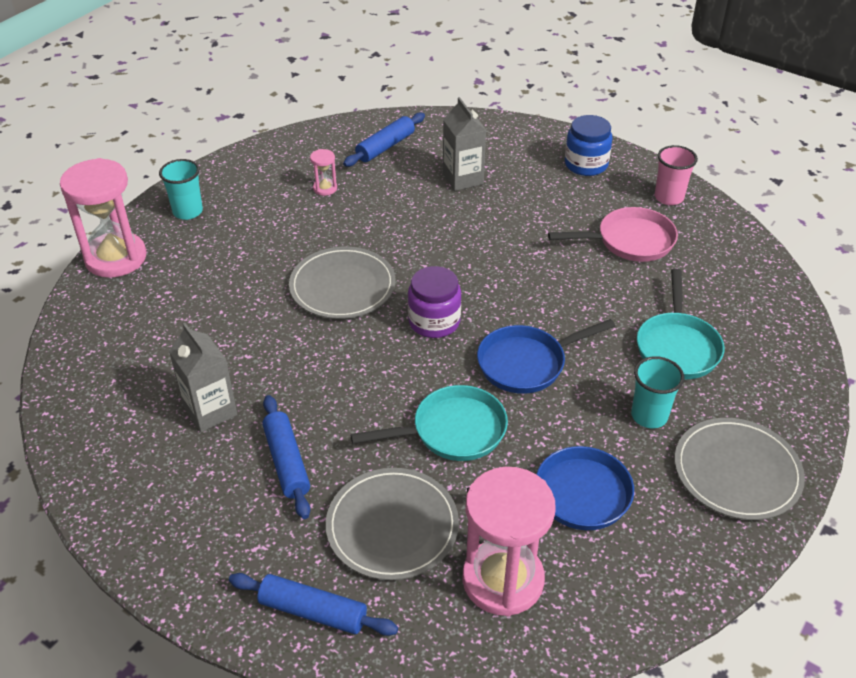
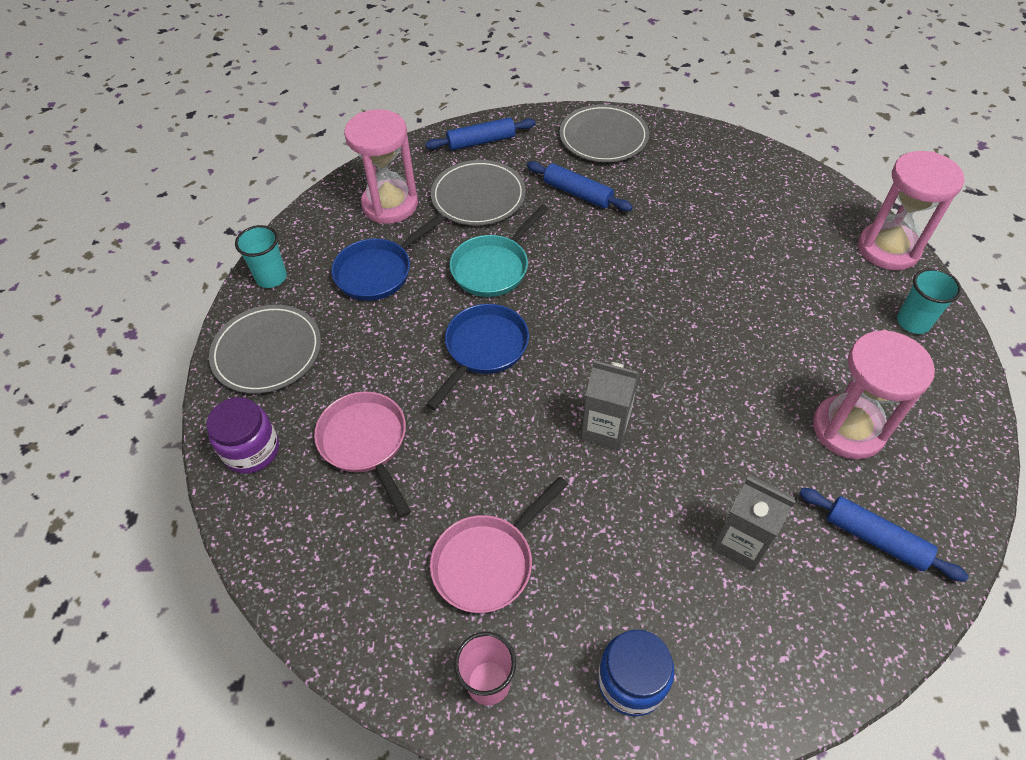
camera: 145 degrees right, 10 degrees up
(210, 411) = (661, 193): grey carton -> grey carton (605, 429)
(325, 188) = (848, 429): pink hourglass -> pink hourglass, size x2.33
(342, 286) = (695, 330): grey plate -> grey plate (603, 137)
(385, 147) = (875, 538): blue rolling pin -> blue rolling pin turned 60 degrees counterclockwise
(434, 321) = (589, 343): purple jar -> purple jar (251, 450)
(649, 416) = (356, 360): turquoise cup -> turquoise cup (271, 277)
(677, 347) = (365, 443): turquoise pan -> pink pan

